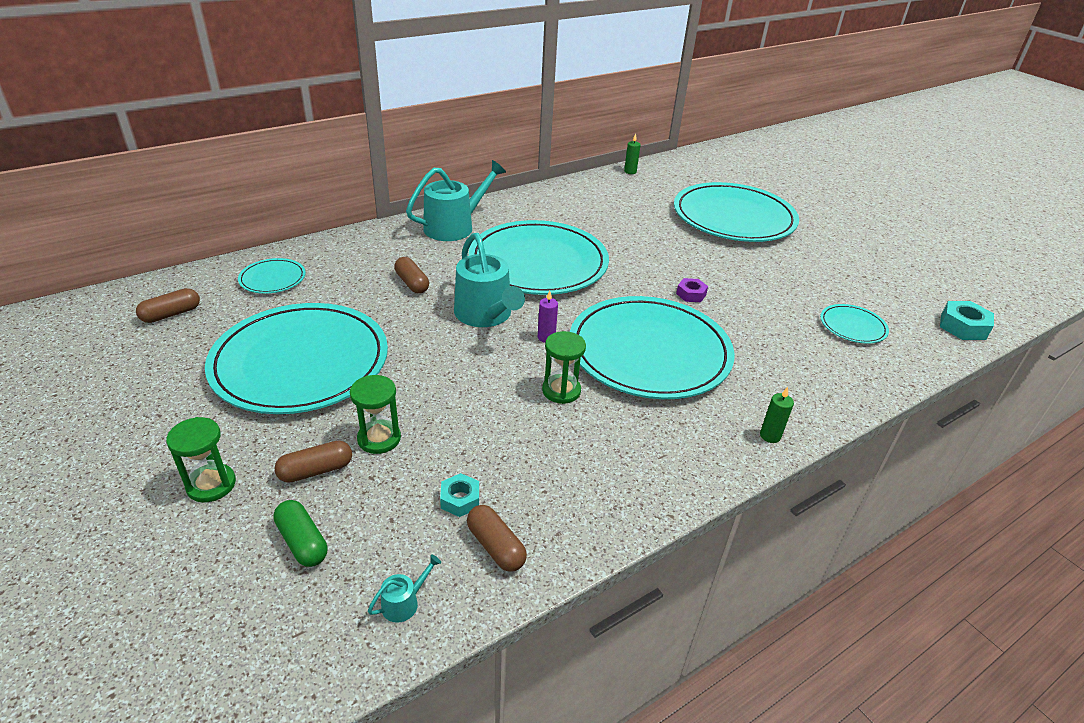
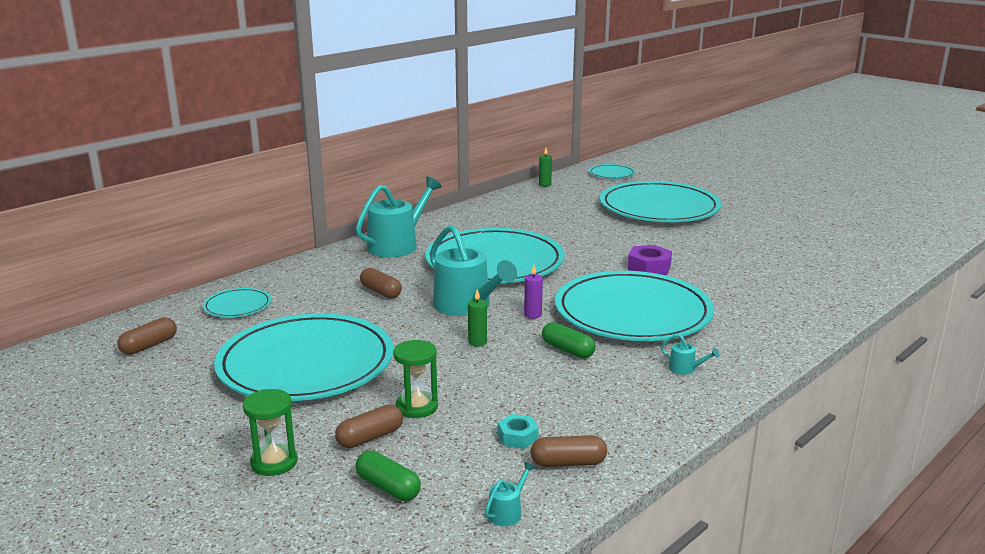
camera: 10 degrees left, 15 degrees down
(496, 546) = (568, 463): brown capsule -> brown capsule turned 45 degrees counterclockwise
(561, 391) = (567, 350): green hourglass -> green capsule
(673, 439) = (685, 369): none -> turquoise watering can
(691, 294) = (649, 267): purple nut -> purple nut, size x1.56
(770, 436) = (767, 355): green candle -> green candle (477, 342)
(852, 326) = (802, 272): turquoise plate -> turquoise plate (612, 174)
(963, 327) = (894, 260): turquoise nut -> none

